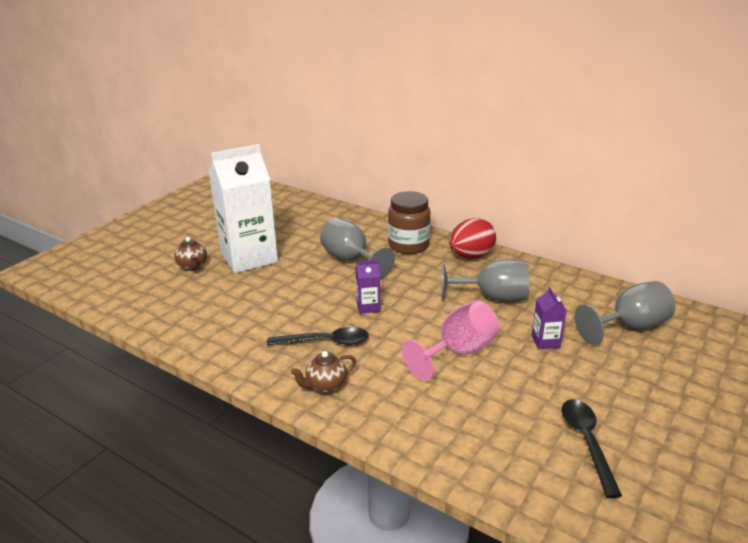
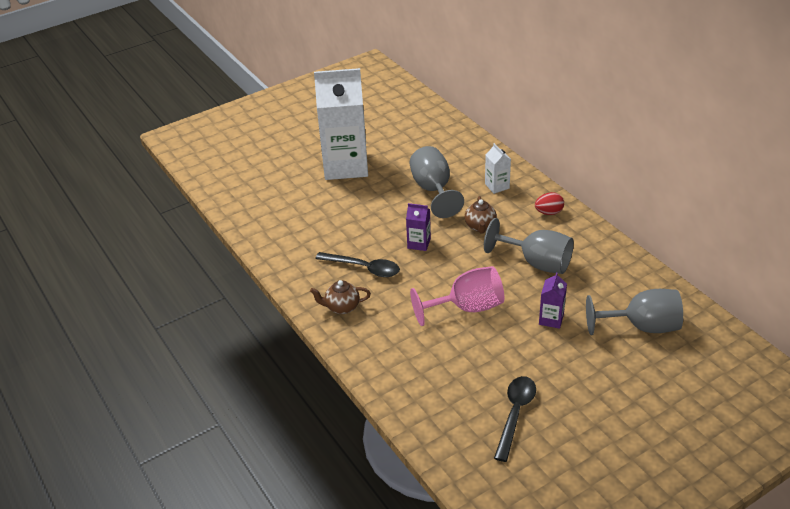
camera: 25 degrees right, 10 degrees up
(193, 266) = (294, 164): brown teapot -> brown teapot (480, 227)
(408, 245) = (497, 186): brown jar -> white carton
(471, 256) = (549, 212): red egg -> red egg, size x0.56

